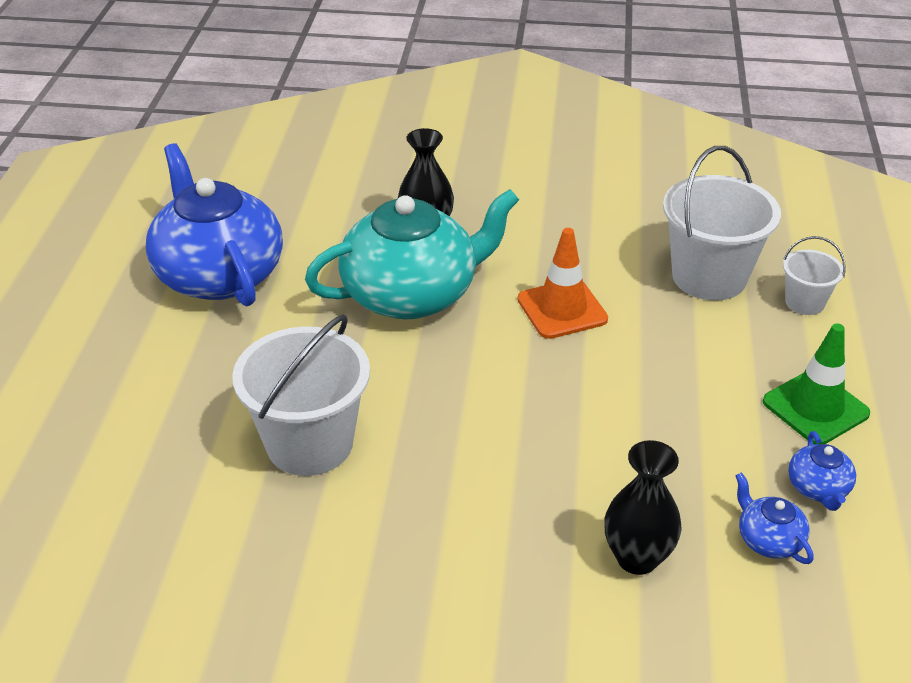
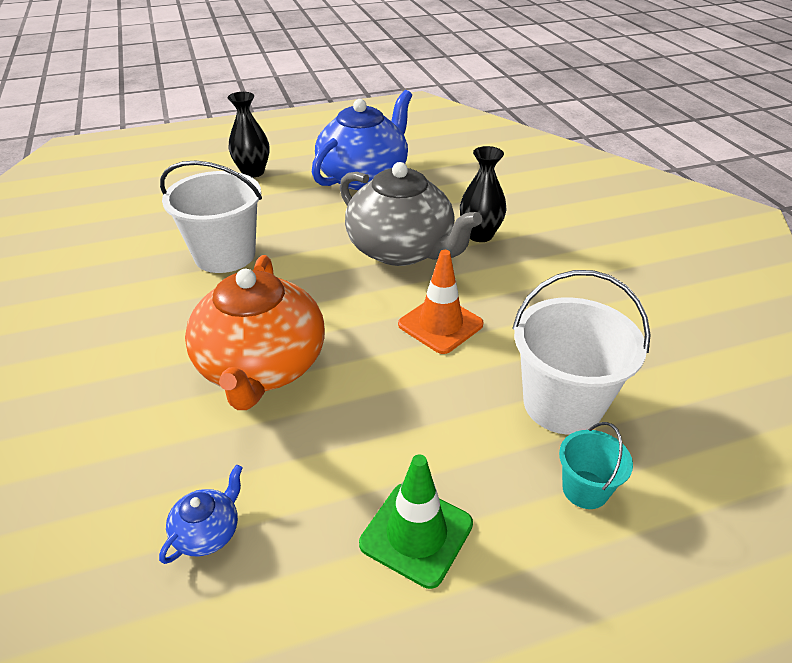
camera: 65 degrees right, 0 degrees up
(412, 294) = (402, 250): turquoise teapot -> grey teapot
(555, 456) = (261, 367): none -> orange teapot
(637, 558) = (161, 443): black vase -> black vase (253, 172)
(804, 302) = (585, 489): white bucket -> turquoise bucket
(818, 488) = (294, 560): blue teapot -> none

